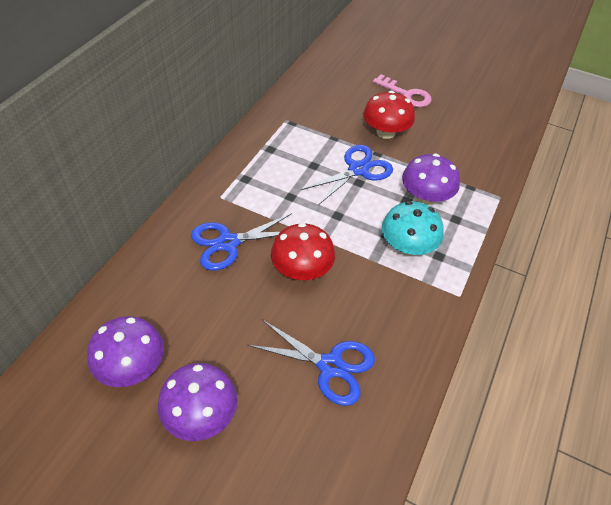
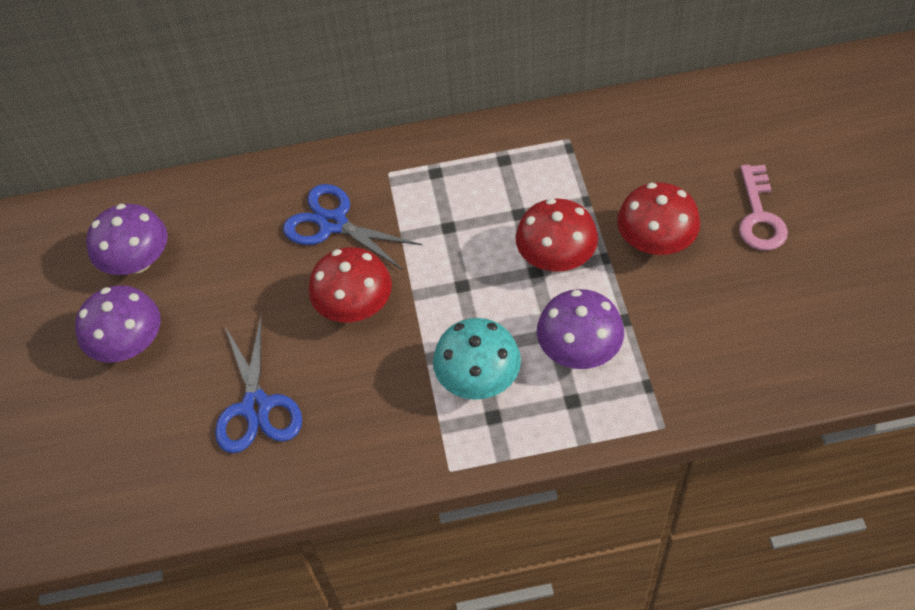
camera: 60 degrees right, 5 degrees up
(358, 170) = (556, 257): blue scissors -> red mushroom

